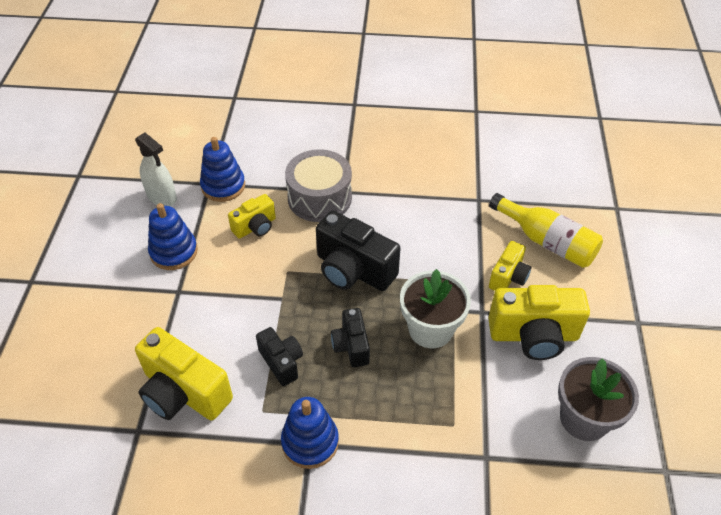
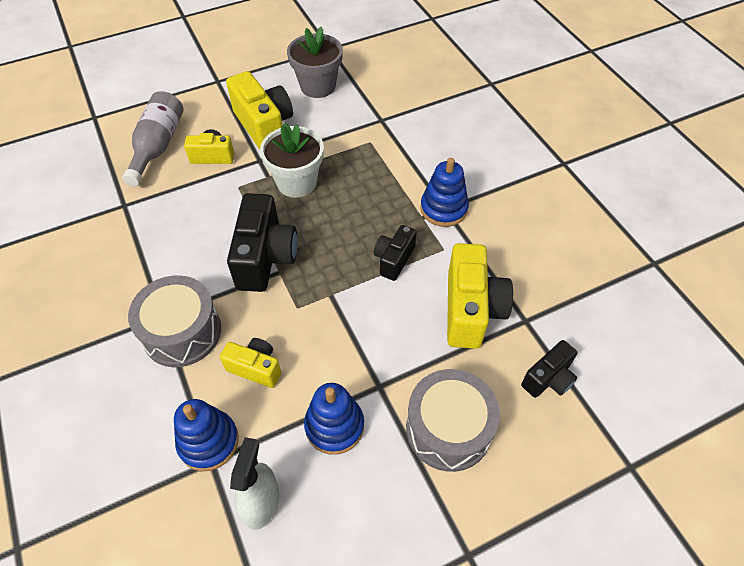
camera: 120 degrees left, 5 degrees up
(109, 316) = (448, 429): none -> grey drum
(351, 346) = (346, 223): black camera -> black camera (548, 379)
(546, 241) = (157, 146): yellow bottle -> grey bottle

